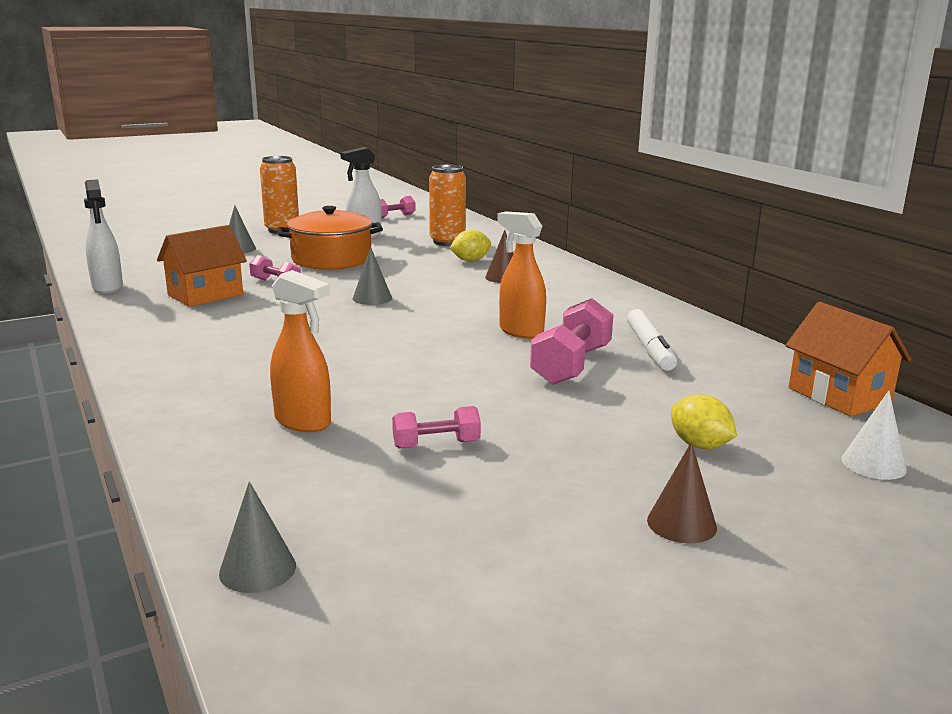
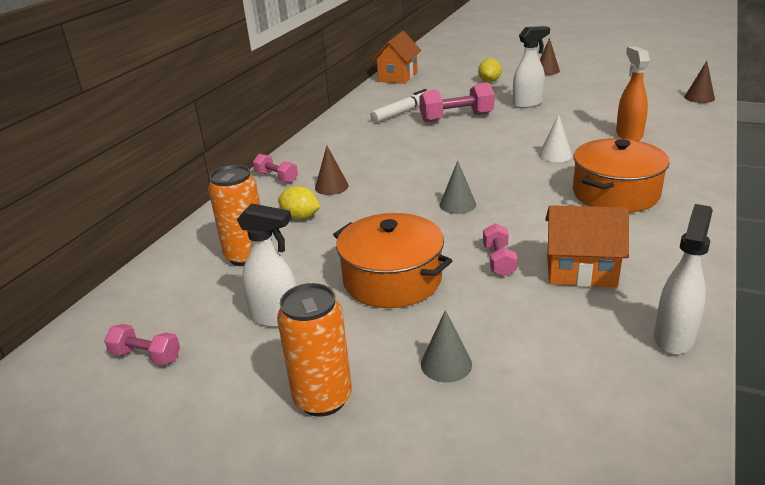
camera: 125 degrees left, 10 degrees up
(236, 348) = (615, 193): none -> orange pot
(257, 569) = (699, 97): grey cone -> brown cone
(436, 444) = (583, 109): pink dumbbell -> pink dumbbell (276, 178)
(520, 331) = (433, 142): orange spray bottle -> none
(534, 421) = (528, 104): none -> white spray bottle
(873, 464) = (453, 63): white cone -> white cone (555, 155)

